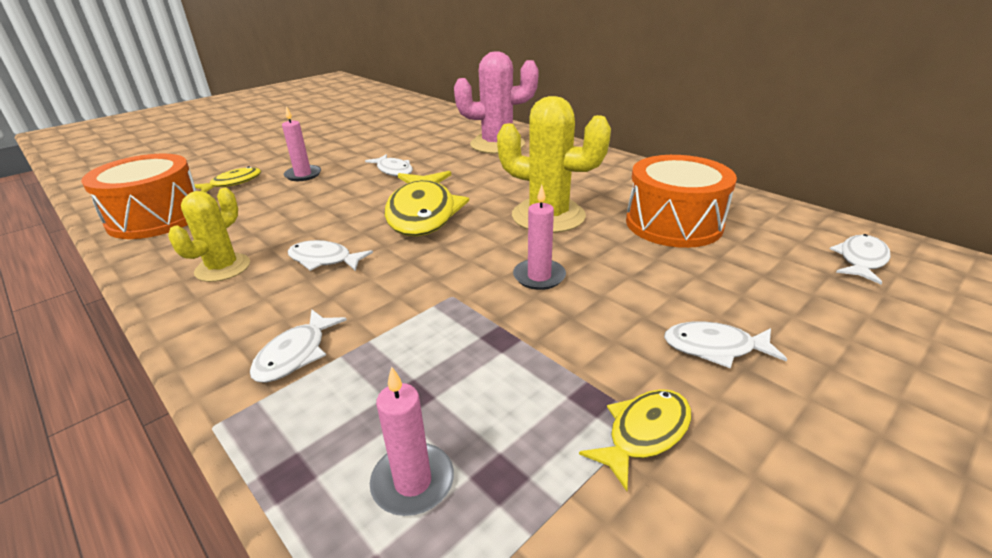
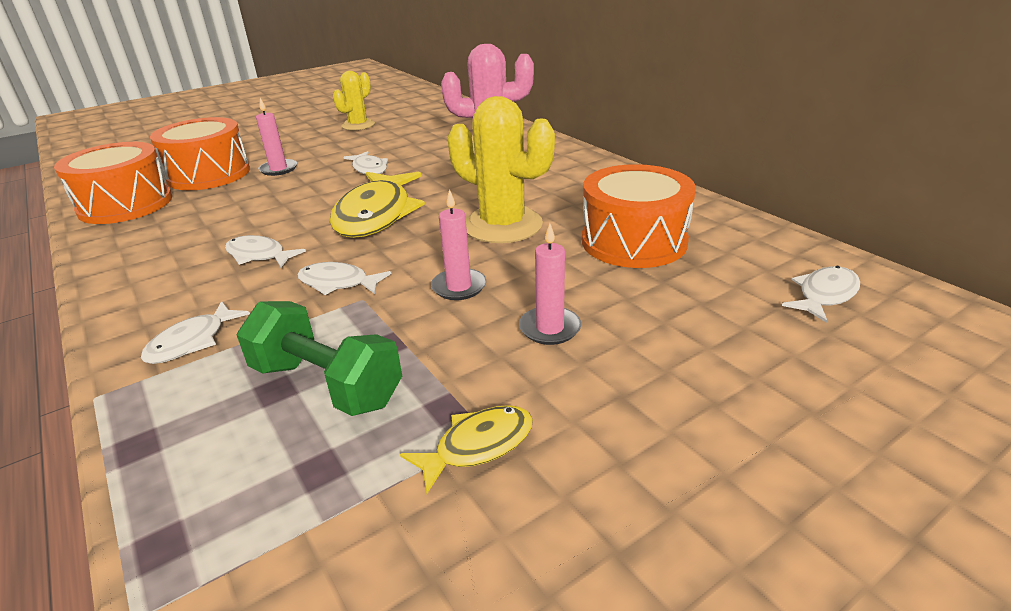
camera: 10 degrees right, 0 degrees up
(223, 268) = (164, 257): yellow cactus -> yellow cactus (358, 125)
(233, 183) = (209, 174): yellow fish -> orange drum
(413, 482) = (241, 463): pink candle -> pink candle (550, 328)
(460, 385) = (327, 384): none -> green dumbbell
(714, 348) = (599, 372): white fish -> white fish (338, 283)

